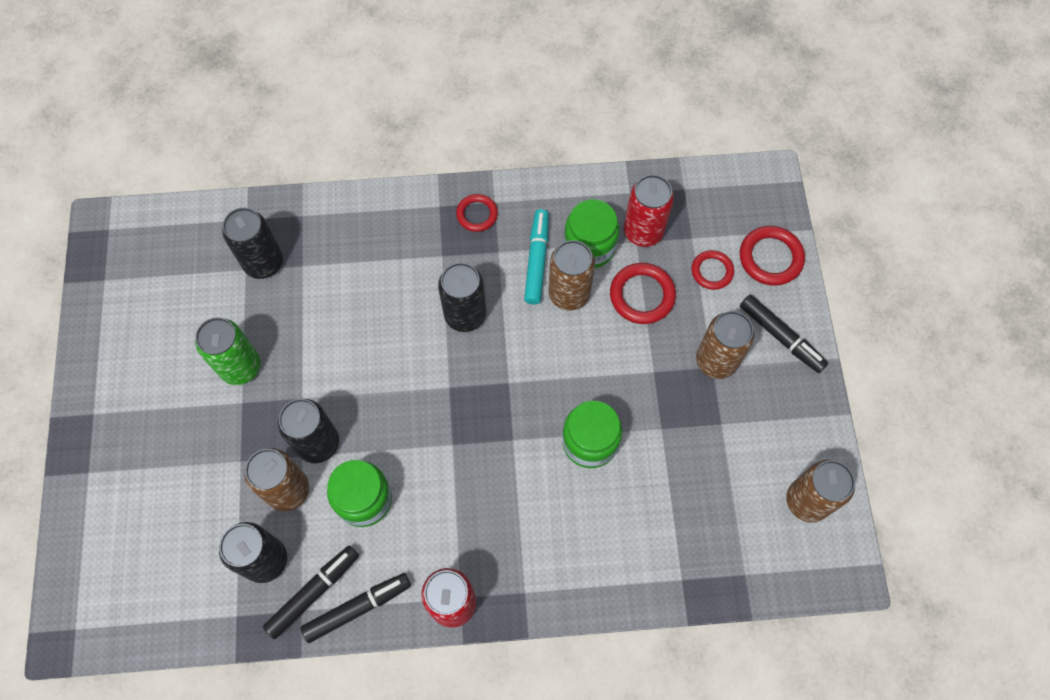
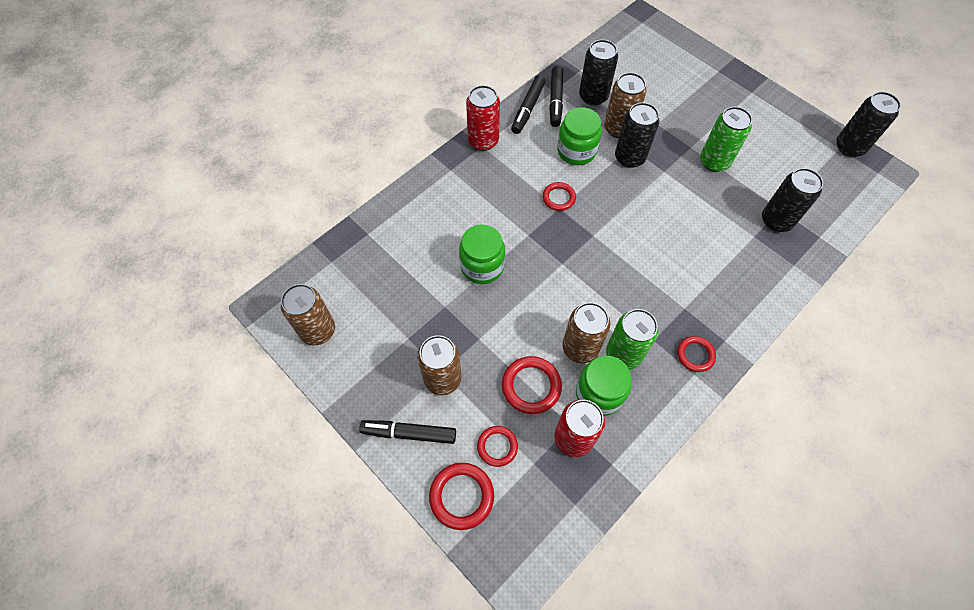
camera: 140 degrees right, 5 degrees down
(441, 456) = (558, 198): none -> red ring
(465, 315) = (629, 282): black can -> black can (849, 147)
(536, 260) = (623, 354): turquoise marker -> green can

